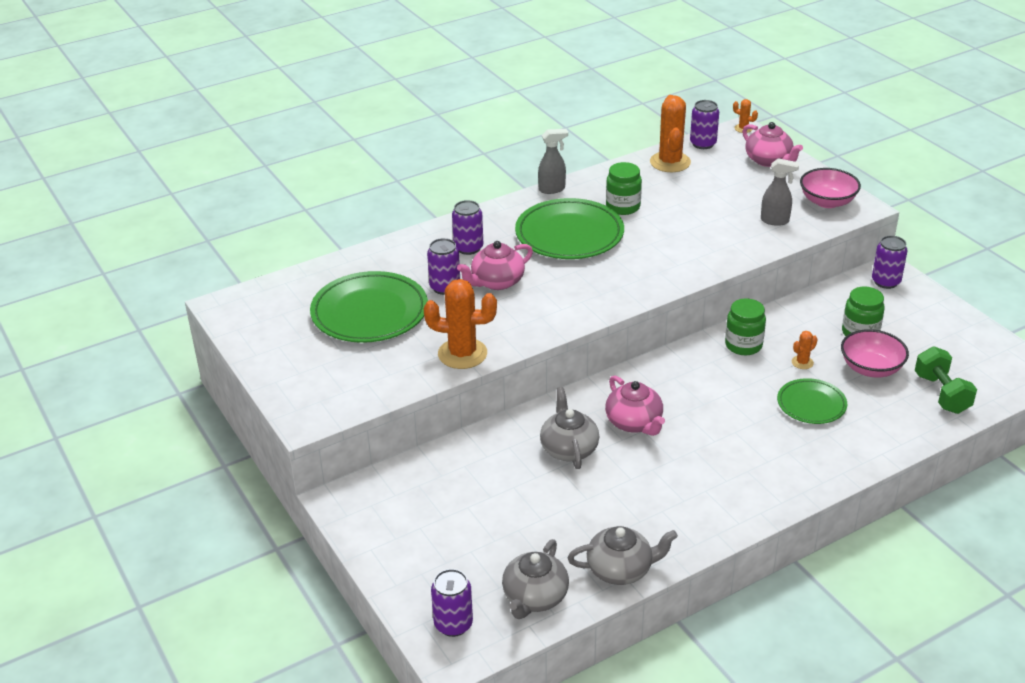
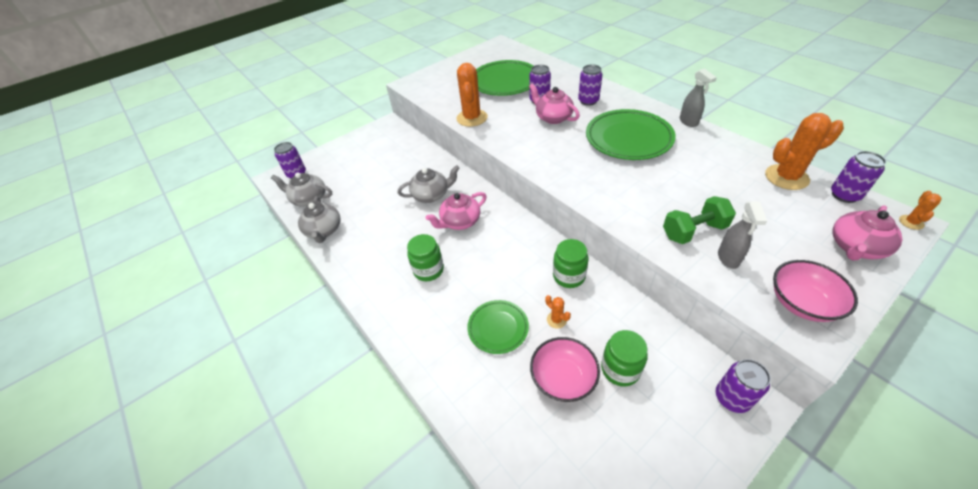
camera: 85 degrees right, 10 degrees up
(623, 207) = (686, 159): green jar -> green jar (428, 270)
(941, 394) = (537, 449): green dumbbell -> green dumbbell (694, 231)

